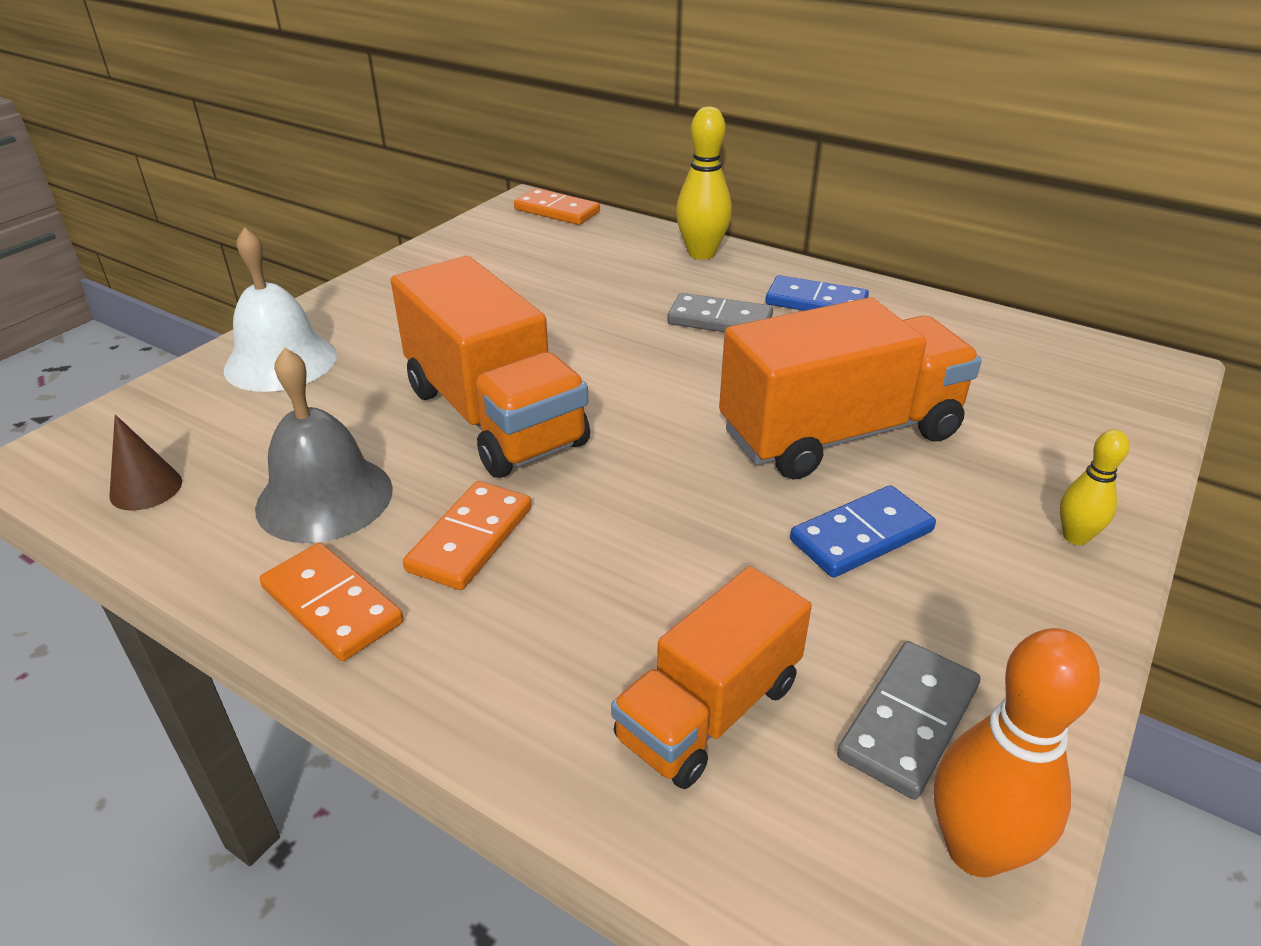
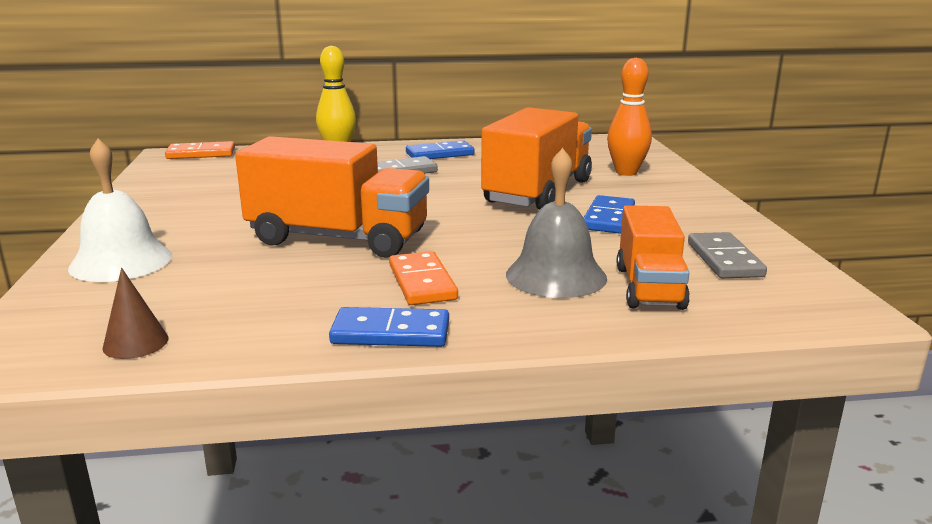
camera: 40 degrees left, 15 degrees down
(324, 498) = (292, 300): grey bell -> grey bell (556, 276)
(331, 605) = (390, 333): orange domino -> blue domino
(976, 850) = (804, 280): orange bowling pin -> orange bowling pin (626, 172)
(1075, 537) = (686, 193): yellow bowling pin -> none

